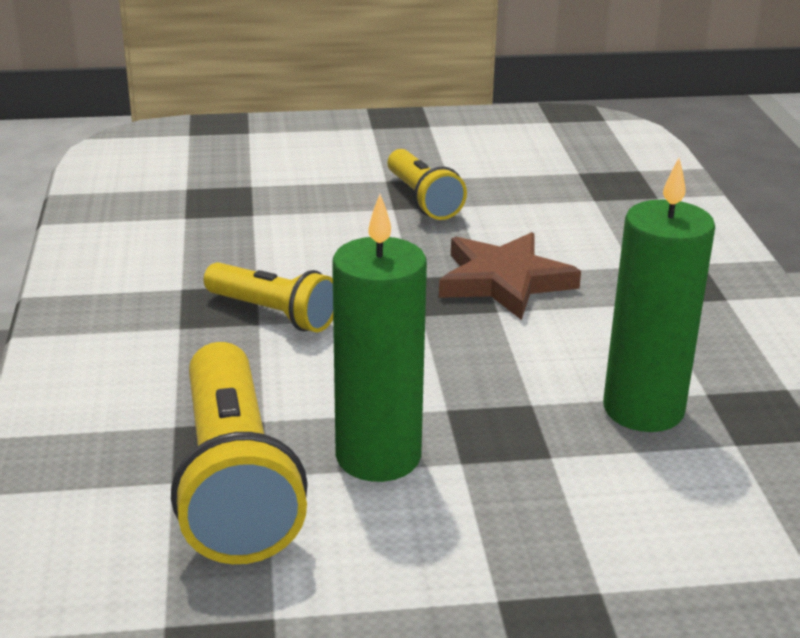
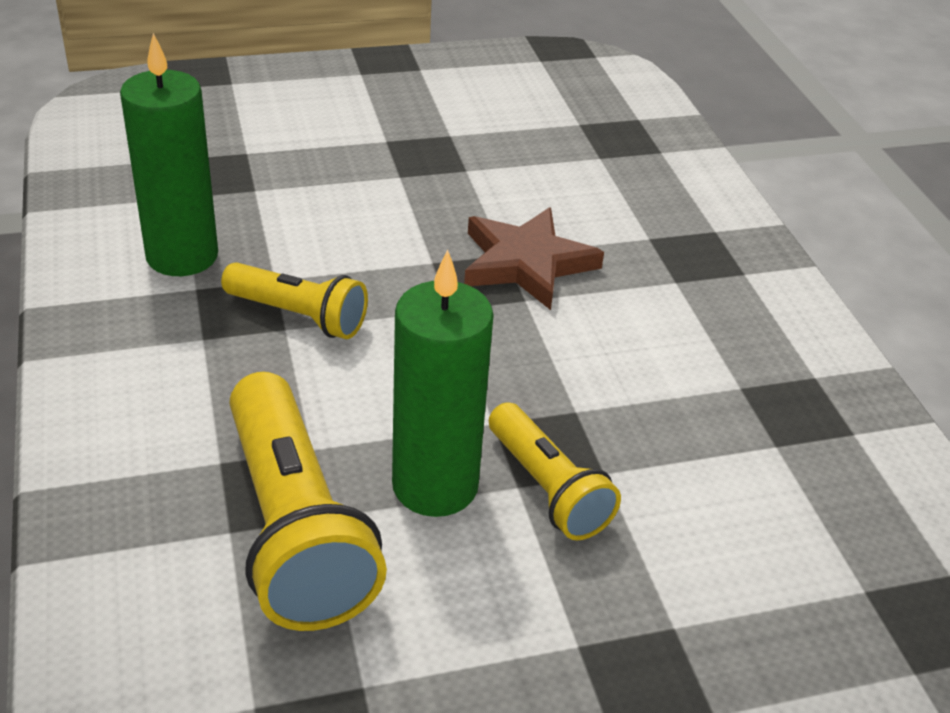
camera: 10 degrees left, 10 degrees up
(423, 200) = (428, 164): yellow flashlight -> yellow flashlight (548, 489)
(643, 409) = (684, 411): green candle -> green candle (182, 256)

